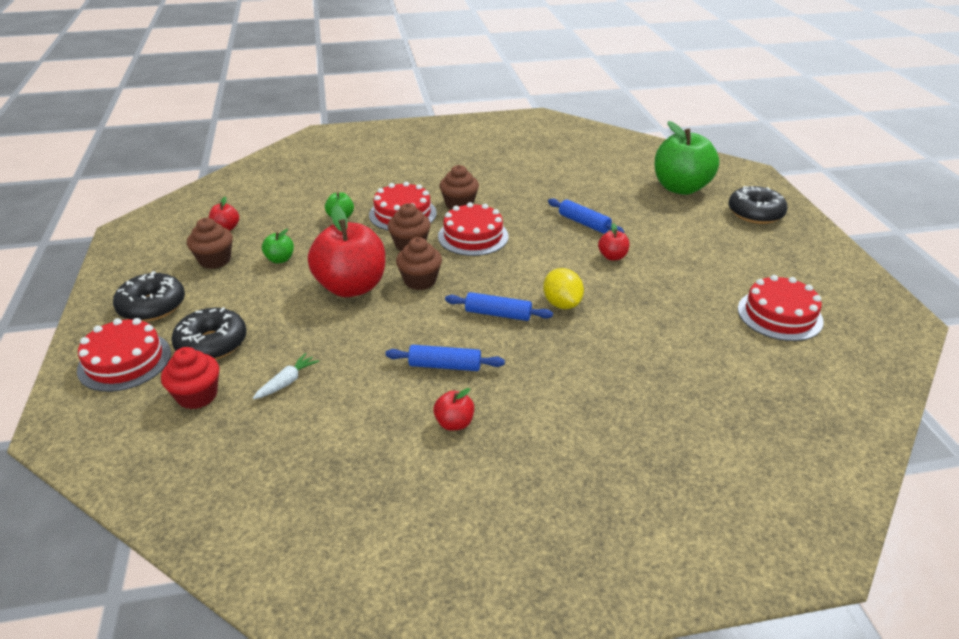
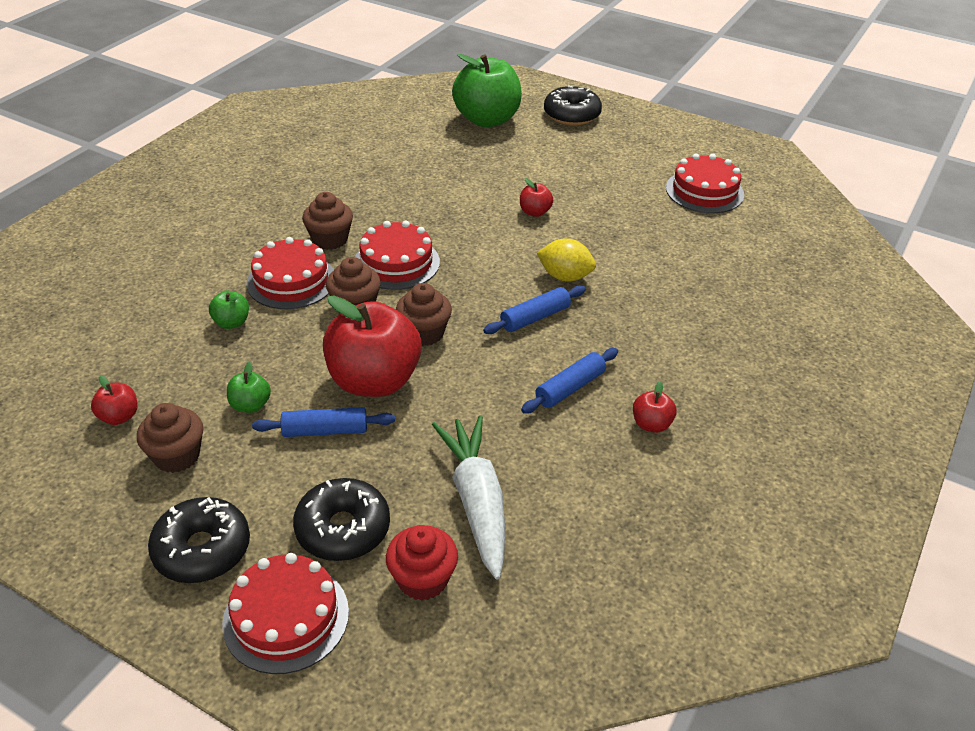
camera: 50 degrees left, 5 degrees up
(287, 382) = (477, 501): white carrot -> white carrot, size x2.16
(584, 223) = (466, 195): blue rolling pin -> blue rolling pin (325, 430)

